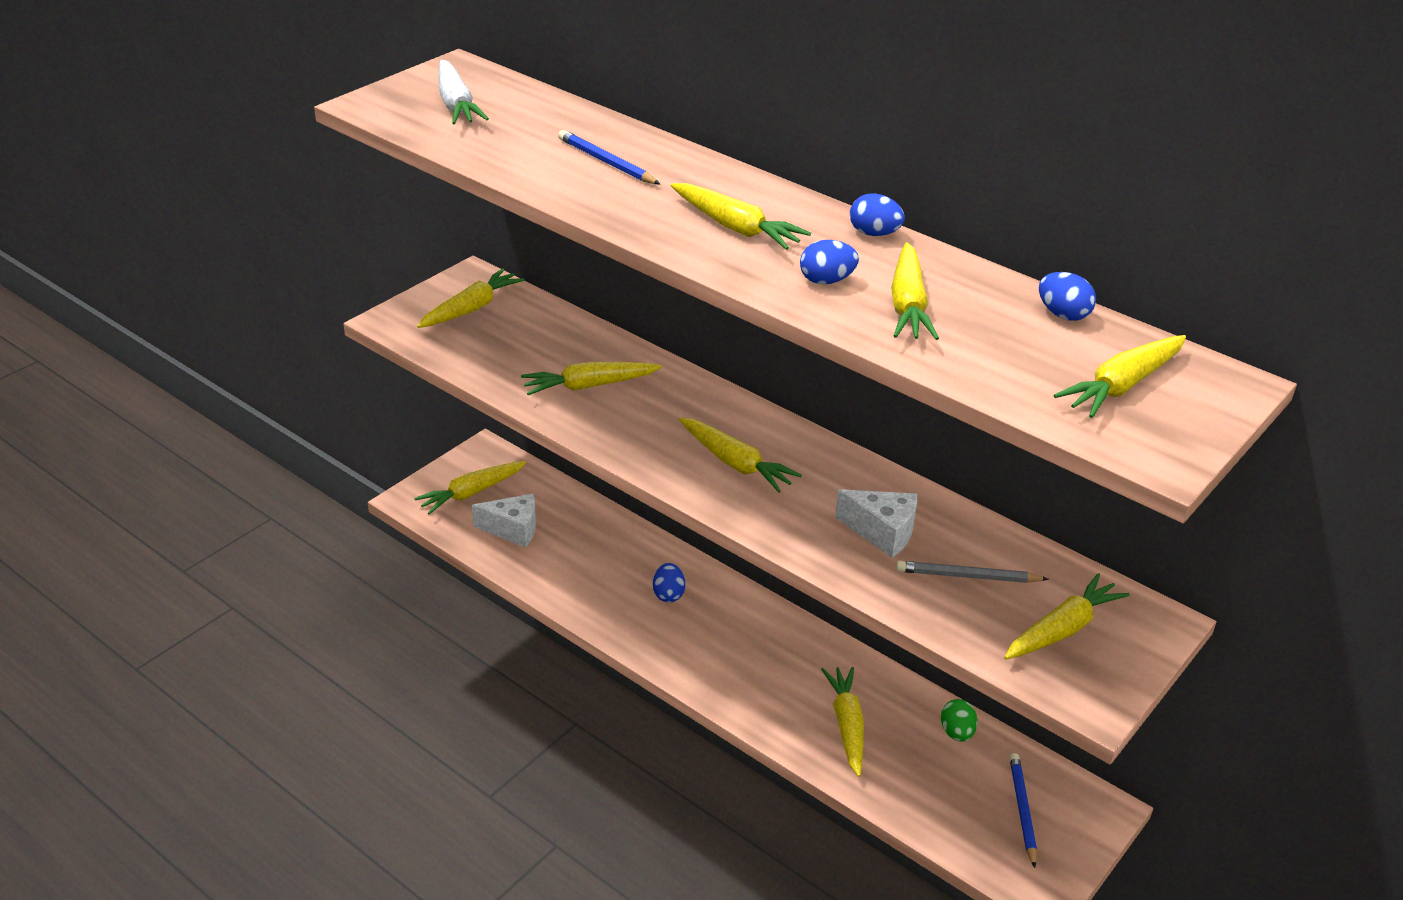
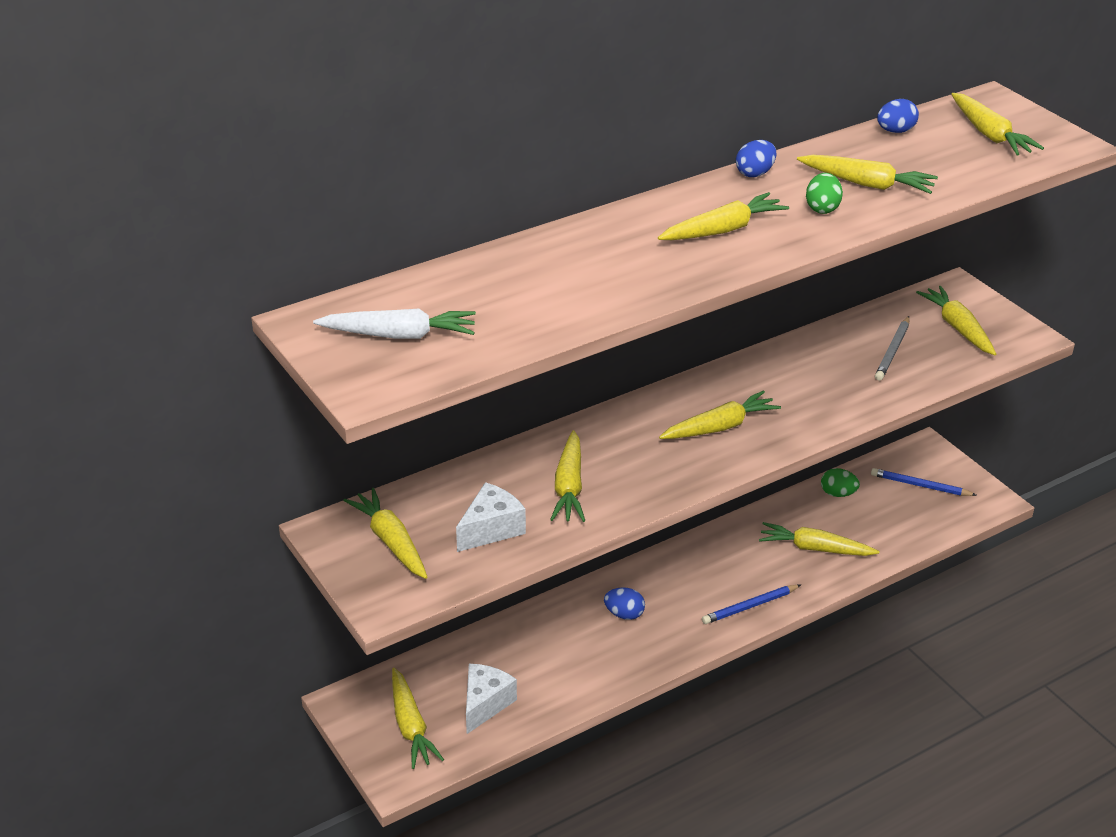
camera: 70 degrees left, 0 degrees up
(606, 162) = (573, 270): blue pencil -> blue pencil (750, 606)
(826, 281) = (822, 208): blue egg -> green egg
(882, 532) = (832, 376): white cheese -> white cheese (491, 529)

